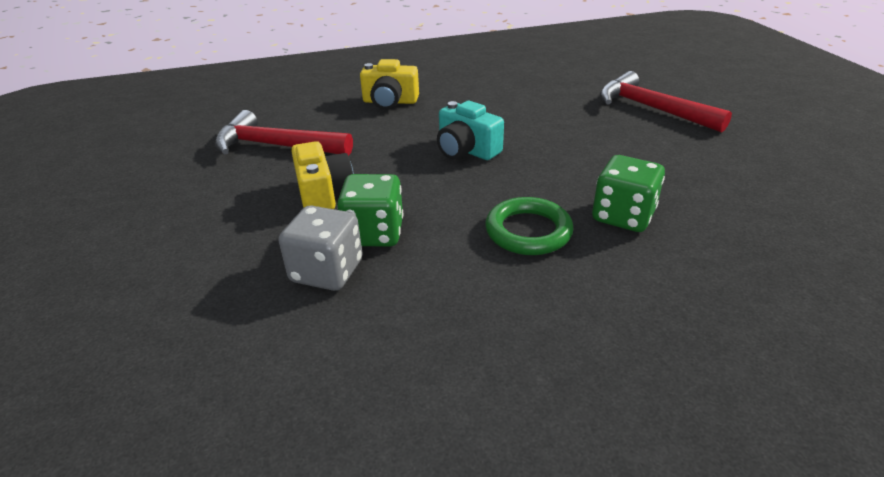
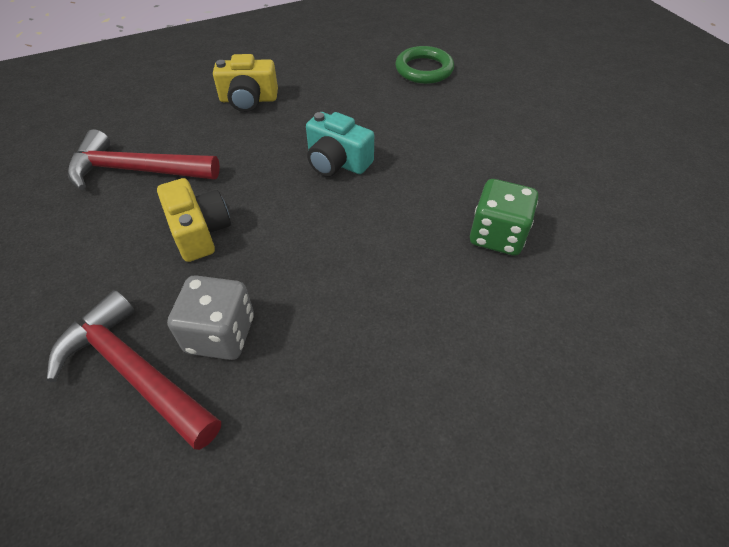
camera: 10 degrees left, 15 degrees up
(374, 233) = (260, 280): green dice -> none
(528, 231) = (411, 263): green ring -> green ring (424, 69)
(651, 109) = (510, 94): red hammer -> red hammer (134, 371)

